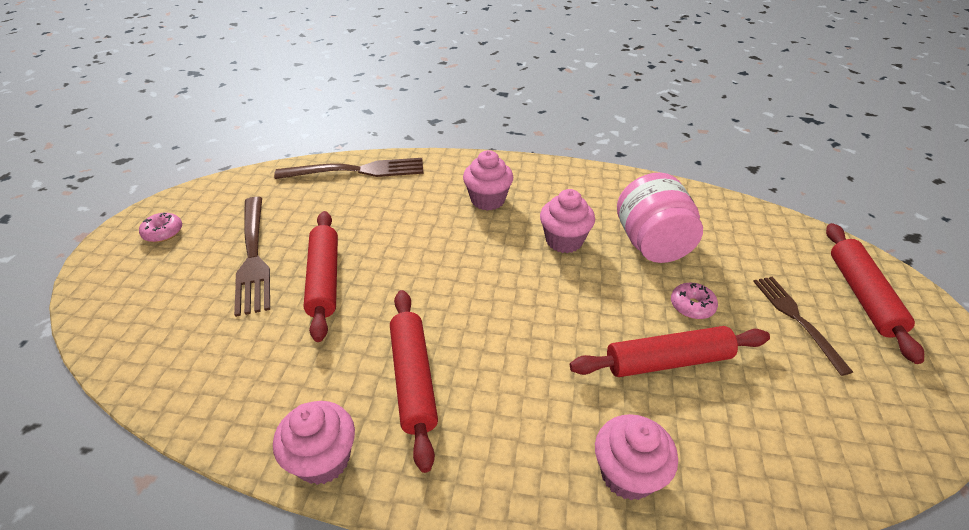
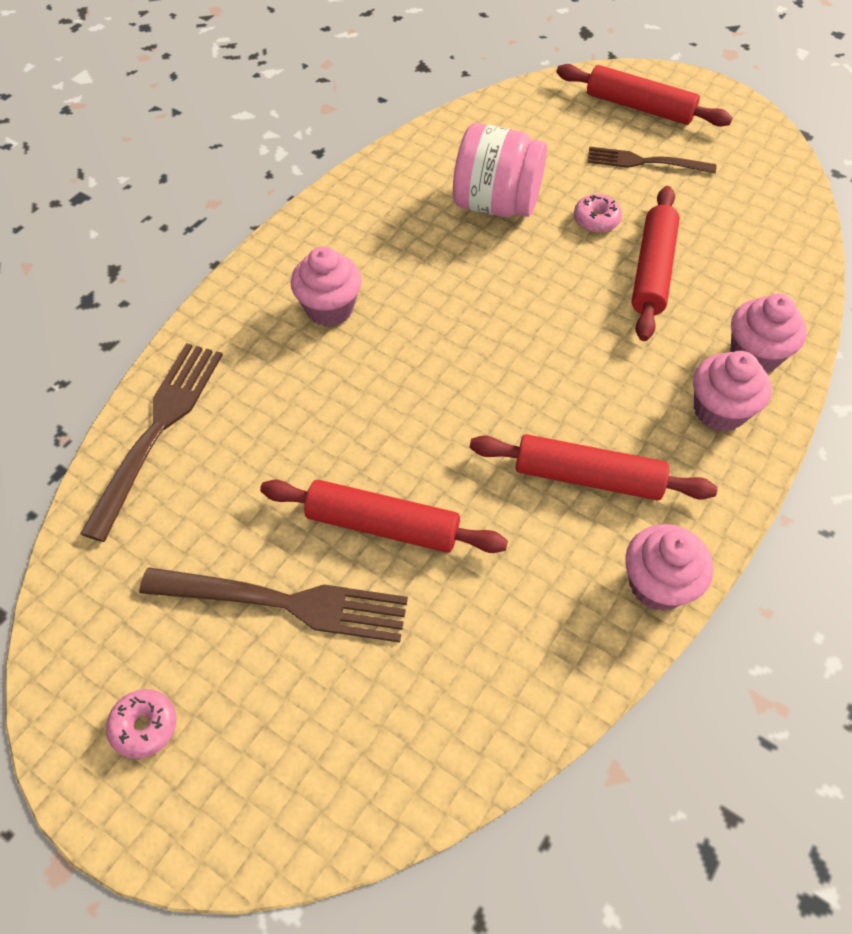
camera: 65 degrees left, 15 degrees up
(564, 241) = (449, 270): pink cupcake -> pink cupcake (719, 411)

